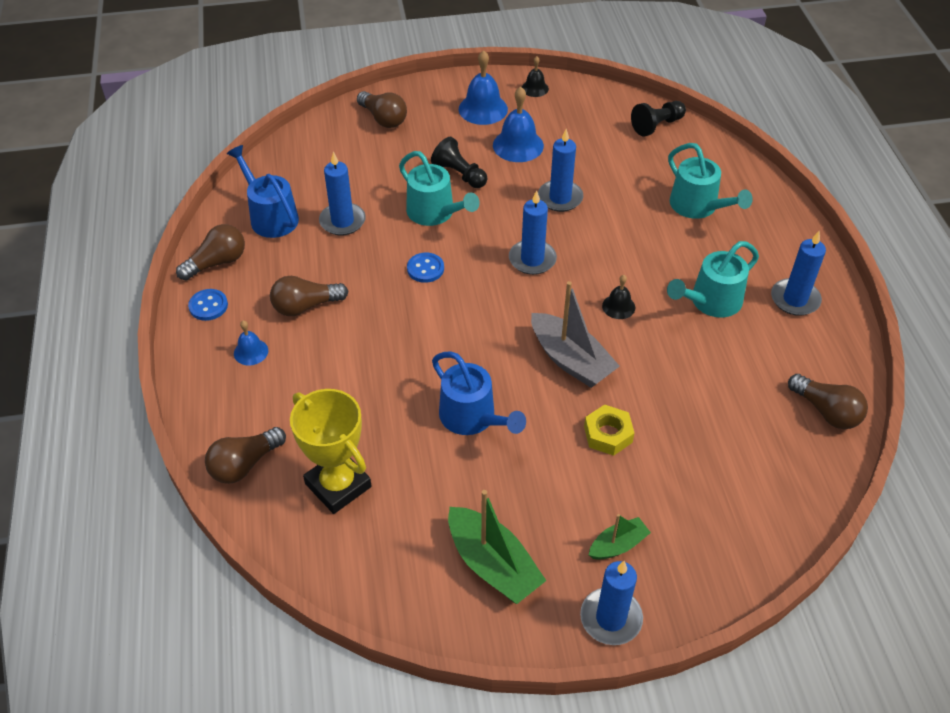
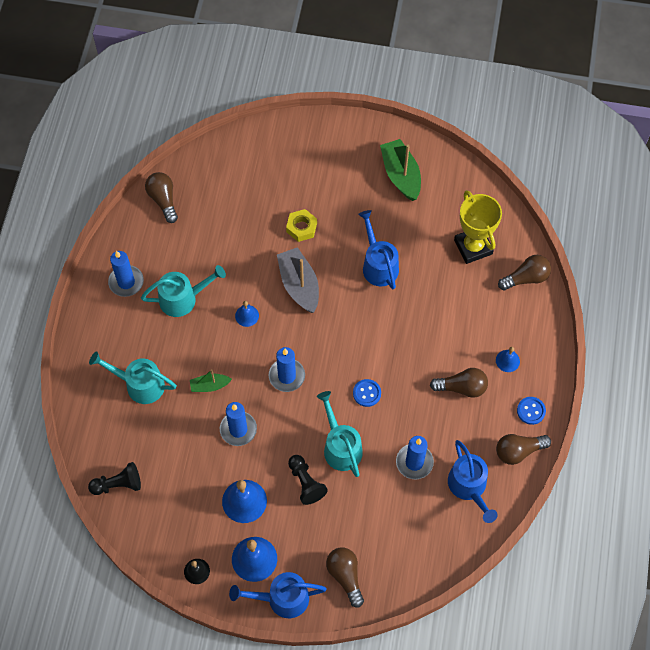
camera: 160 degrees left, 15 degrees up
(440, 90) = (281, 598): none -> blue watering can
(611, 618) = (351, 130): blue candle -> none
(618, 306) = (247, 315): black bell -> blue bell
(618, 545) = (329, 164): green boat -> green boat (210, 386)
(698, 207) = (139, 384): turquoise watering can -> turquoise watering can turned 60 degrees counterclockwise

